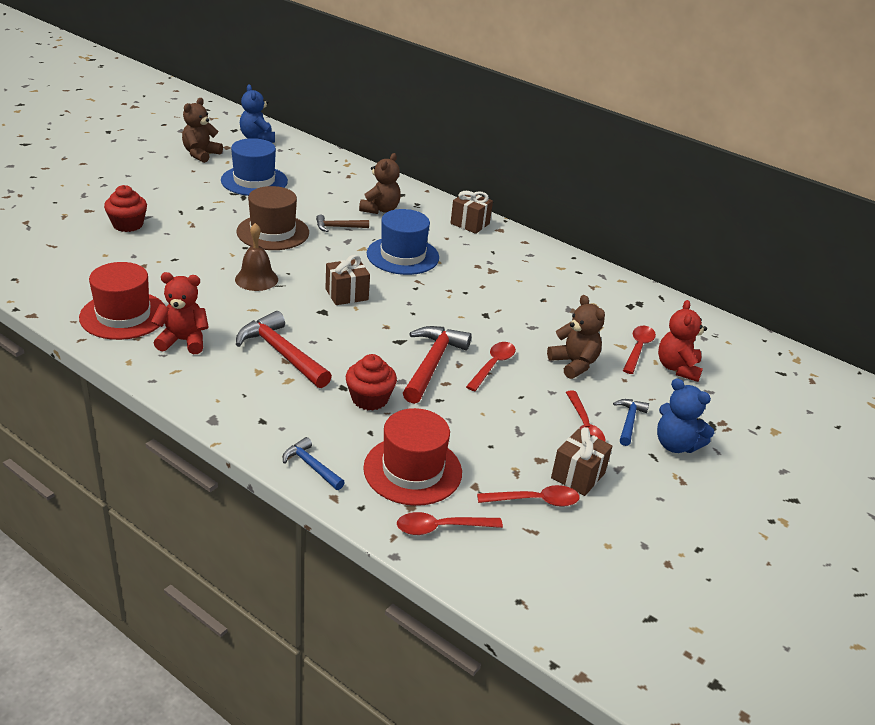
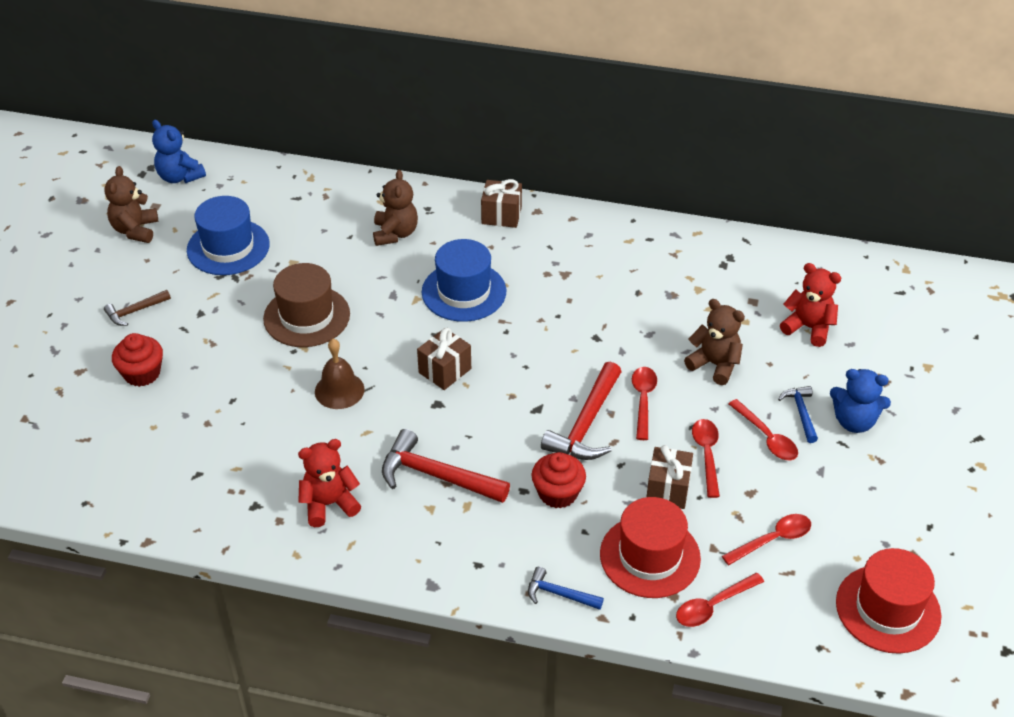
camera: 20 degrees left, 10 degrees up
(123, 315) = (242, 499): red hat -> red hat (888, 609)
(338, 227) = (370, 279): brown hammer -> brown hammer (135, 311)
(432, 364) = (586, 424): red hammer -> red hammer turned 150 degrees counterclockwise
(578, 475) = (792, 495): brown gift -> brown gift (668, 489)
(638, 349) = (761, 319): red spoon -> red spoon (706, 455)
(677, 368) = (808, 328): red teddy bear -> red teddy bear turned 135 degrees clockwise

